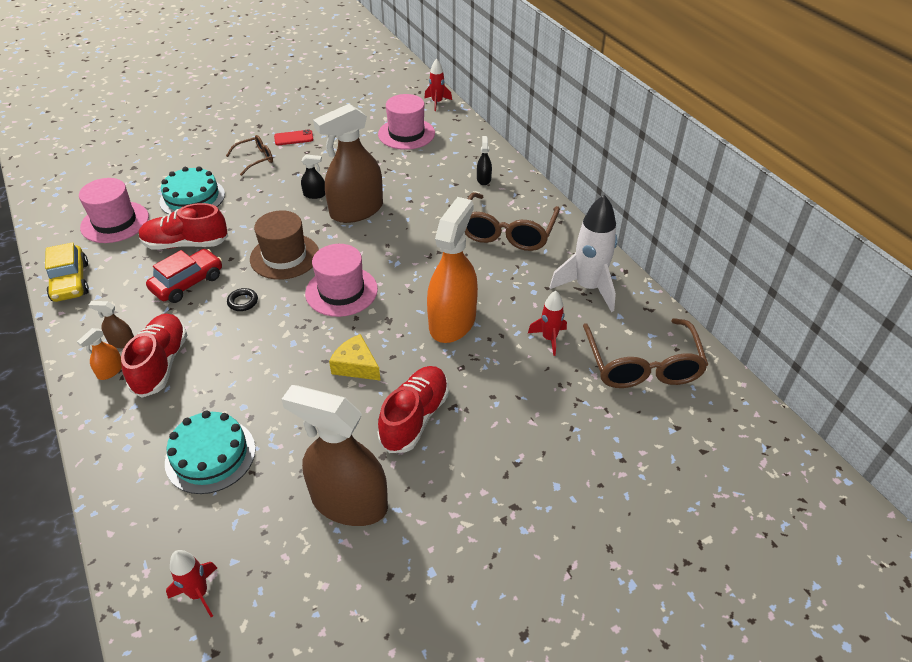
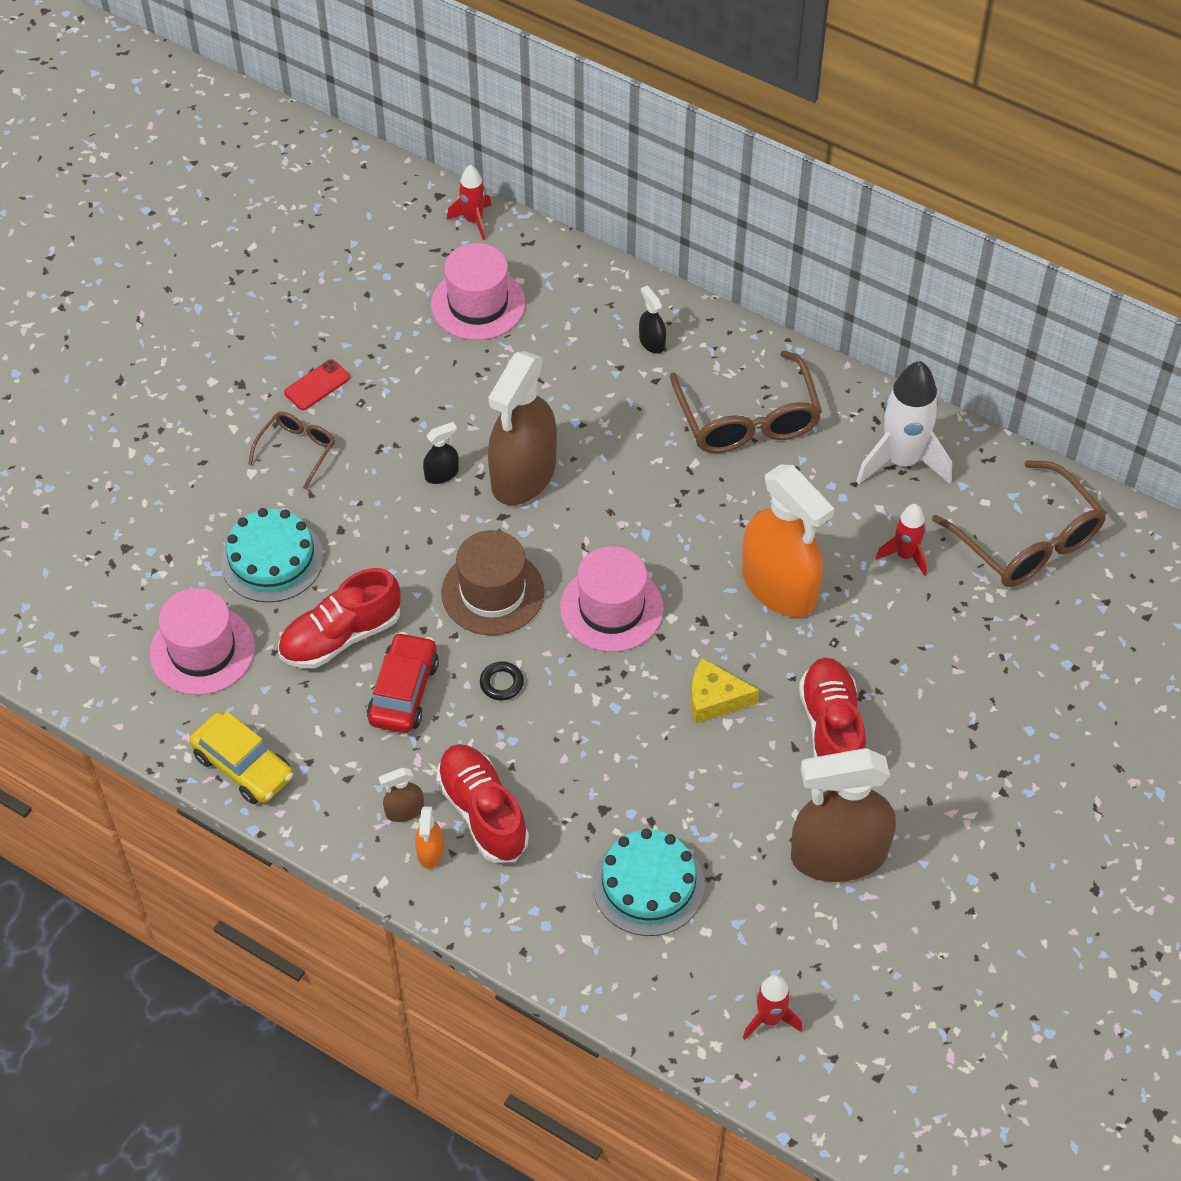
camera: 30 degrees left, 10 degrees up
(452, 322) = (779, 586): orange spray bottle -> orange spray bottle turned 150 degrees clockwise

